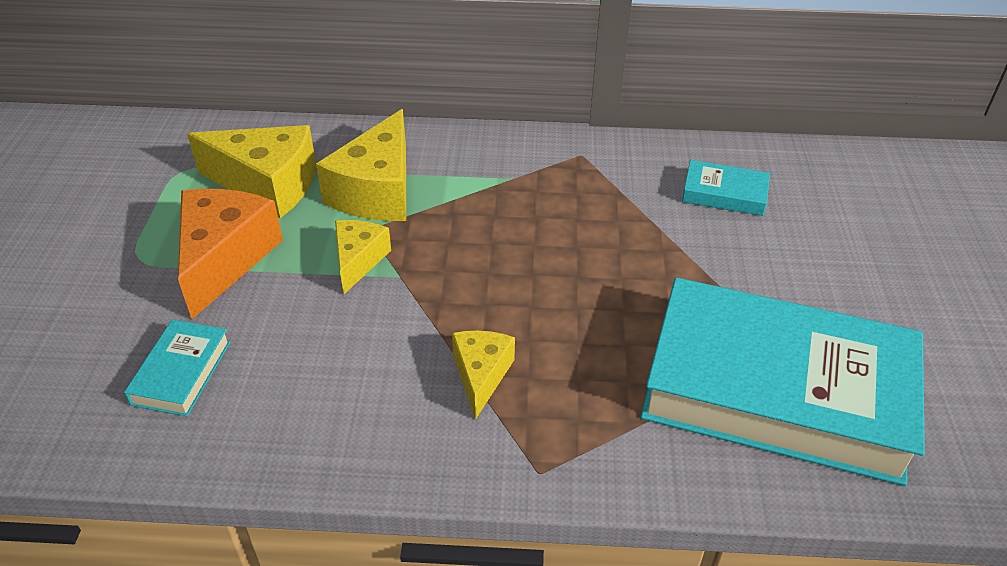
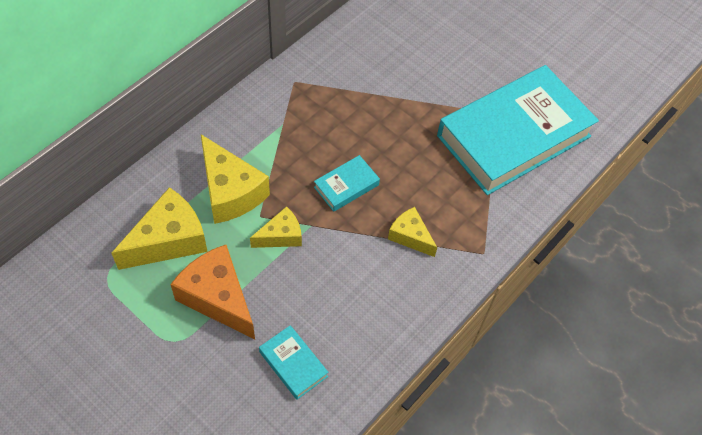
camera: 55 degrees left, 15 degrees up
(358, 260) = (281, 236): yellow cheese -> yellow cheese turned 105 degrees clockwise
(724, 194) = (382, 50): turquoise book -> turquoise book (346, 186)

